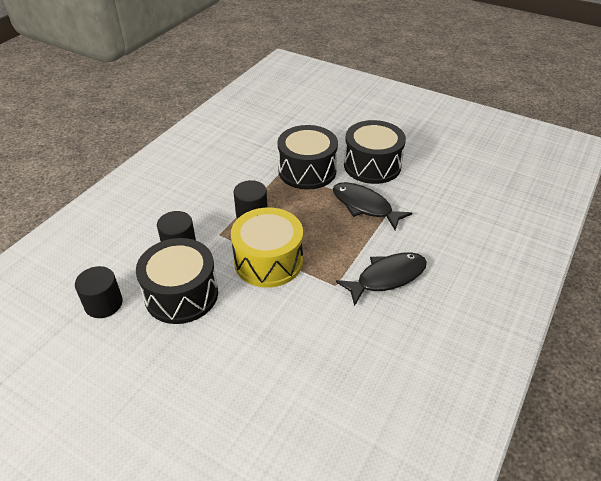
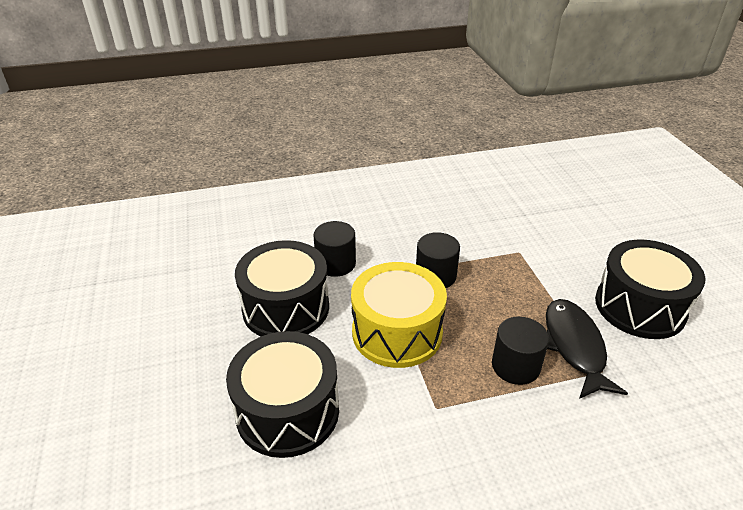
camera: 45 degrees right, 5 degrees down
(103, 304) = (223, 273): black cylinder -> black cylinder (515, 366)
(307, 171) = (548, 267): black drum -> black drum (287, 411)
(387, 277) = (506, 446): black fish -> none

